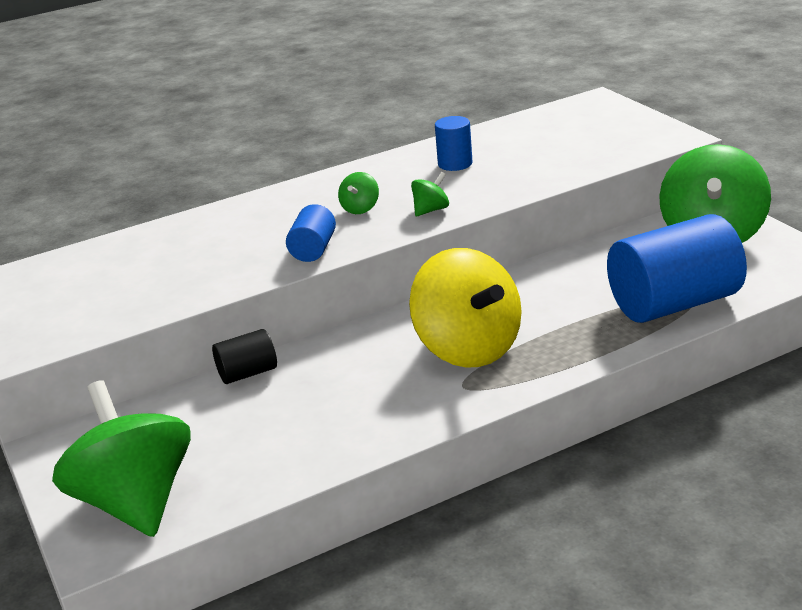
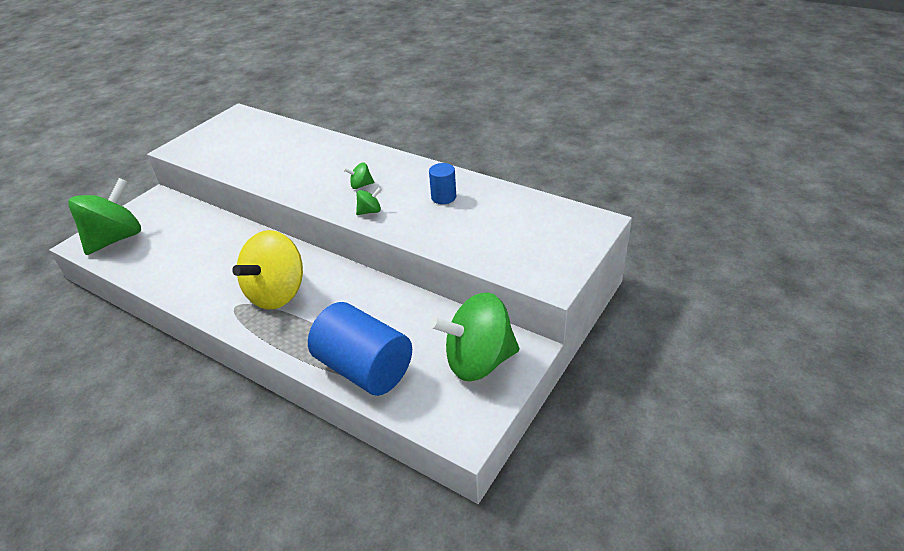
camera: 60 degrees right, 10 degrees up
(248, 373) = (231, 225): black cylinder -> none
(313, 250) = (302, 189): blue cylinder -> none
(431, 210) = (370, 211): green spinning top -> green spinning top turned 45 degrees counterclockwise

